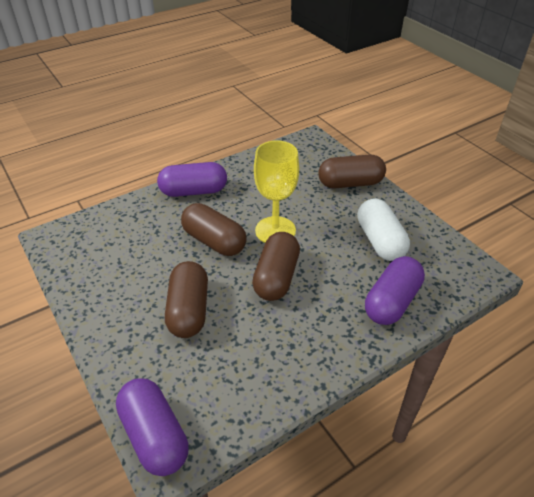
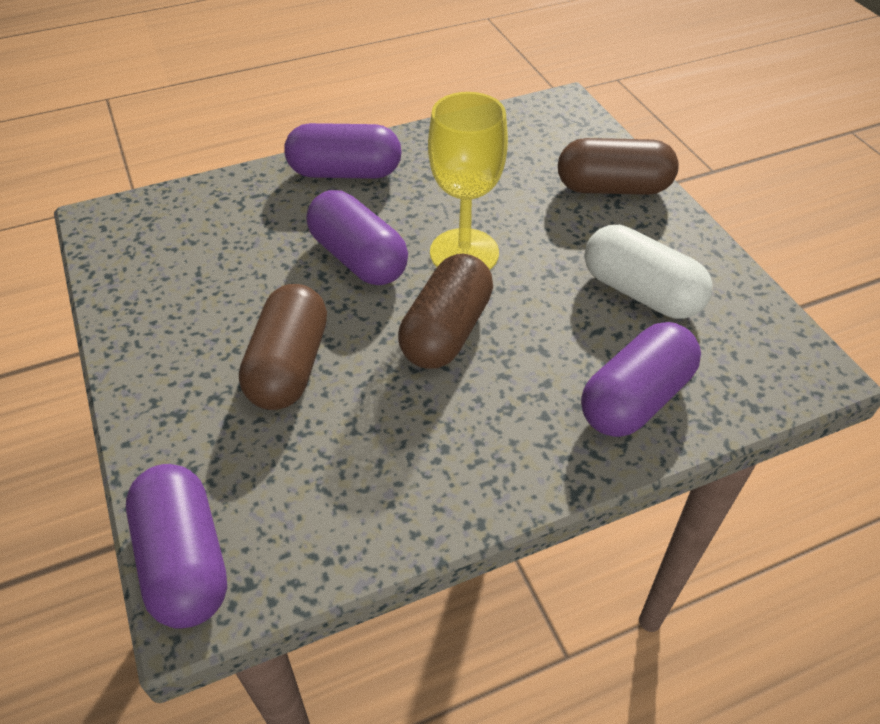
camera: 10 degrees right, 5 degrees up
(214, 241) = (358, 258): brown capsule -> purple capsule
(380, 241) = (641, 292): white capsule -> white capsule turned 45 degrees counterclockwise

